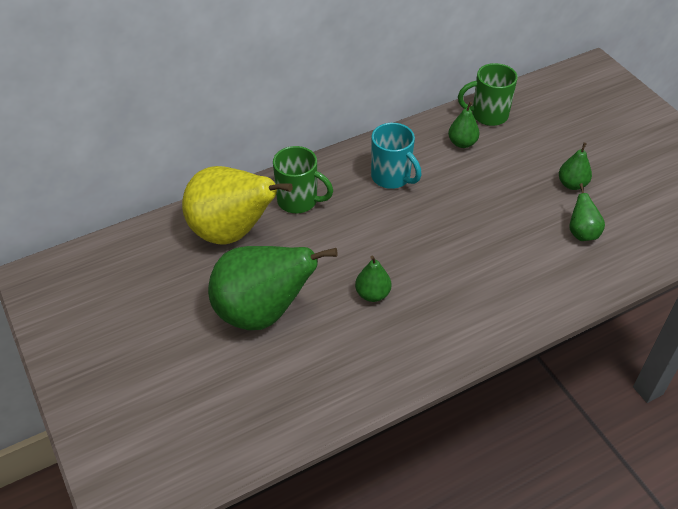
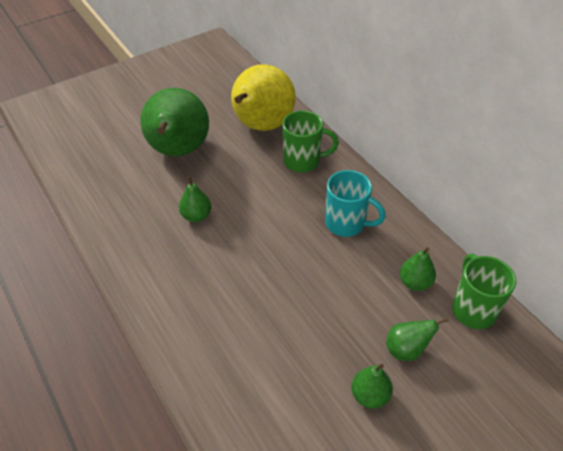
camera: 85 degrees right, 0 degrees up
(299, 201) = (303, 161): green mug -> green mug turned 105 degrees counterclockwise
(392, 177) = (346, 223): turquoise mug -> turquoise mug turned 105 degrees counterclockwise
(582, 233) = (288, 399): green pear -> green pear (406, 349)

